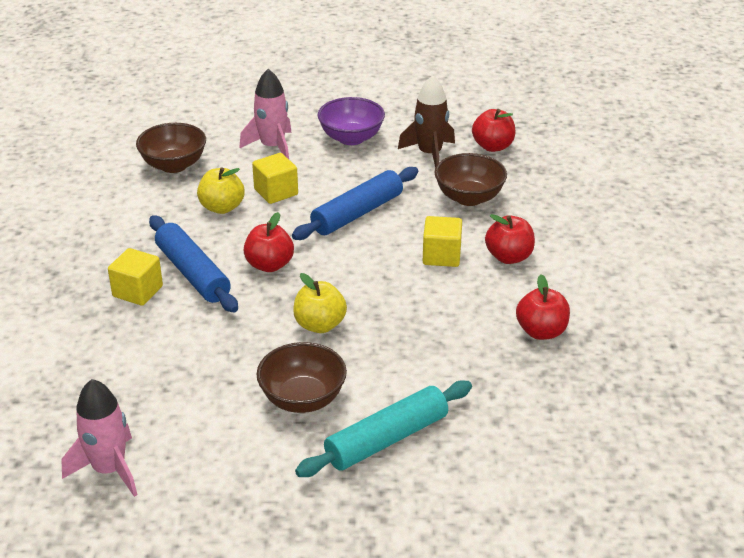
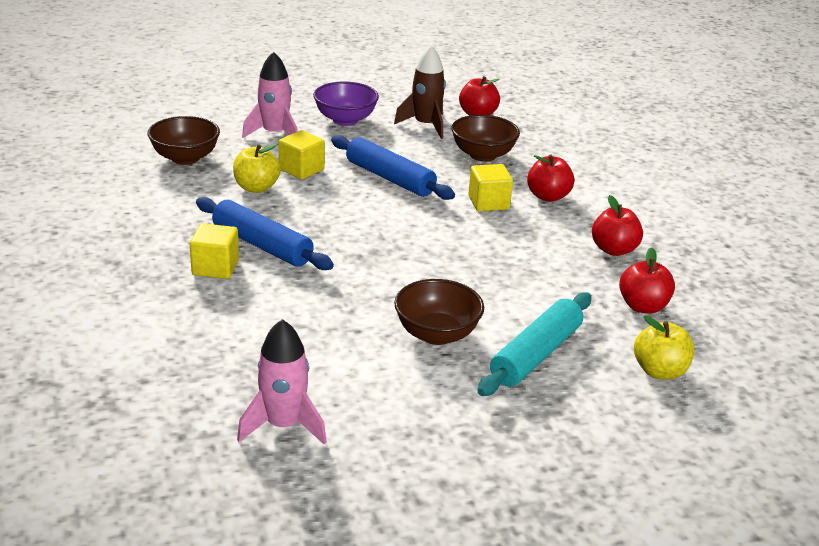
camera: 20 degrees left, 5 degrees down
(269, 265) = (333, 229): red apple -> red apple (643, 306)
(320, 325) = (413, 271): yellow apple -> yellow apple (659, 371)
(357, 213) = (390, 178): blue rolling pin -> blue rolling pin turned 75 degrees counterclockwise

